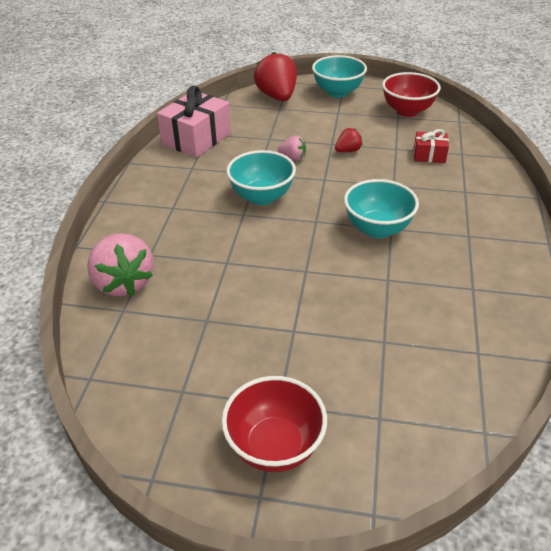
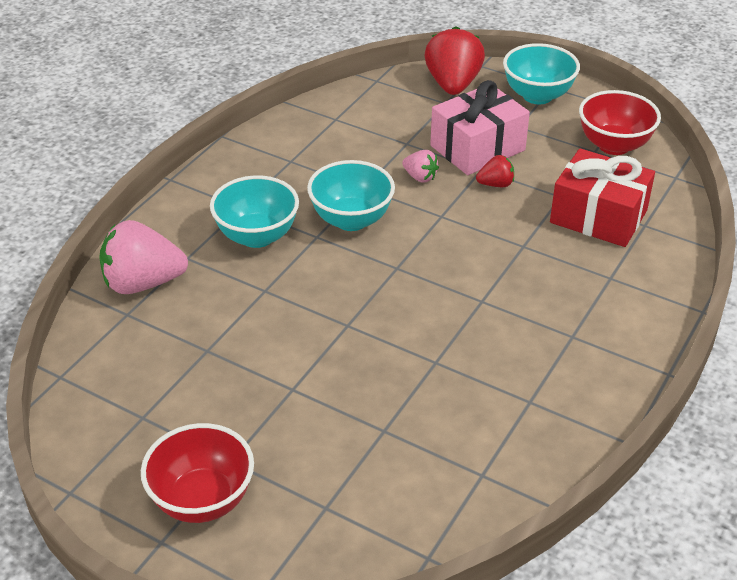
camera: 20 degrees right, 0 degrees up
(124, 283) = (143, 283): pink strawberry -> pink strawberry turned 90 degrees clockwise
(196, 139) = (318, 122): pink gift -> pink gift (477, 148)
(377, 229) = (464, 297): turquoise bowl -> turquoise bowl (257, 236)
(429, 155) = (598, 216): red gift -> red gift, size x1.90

